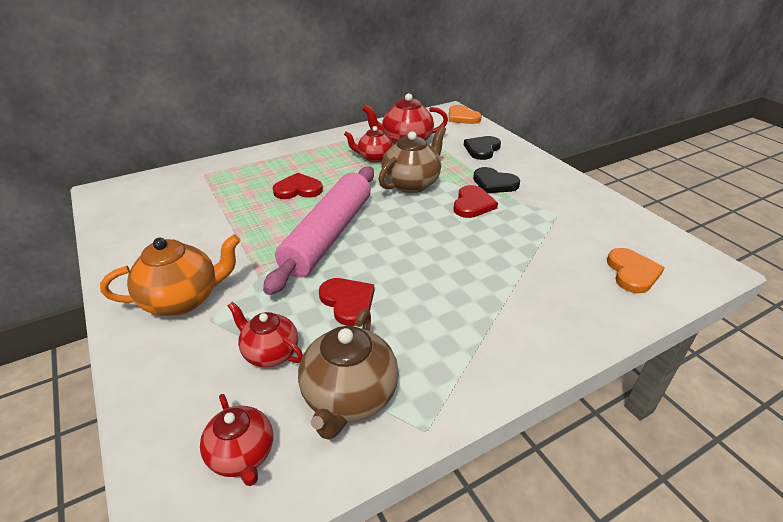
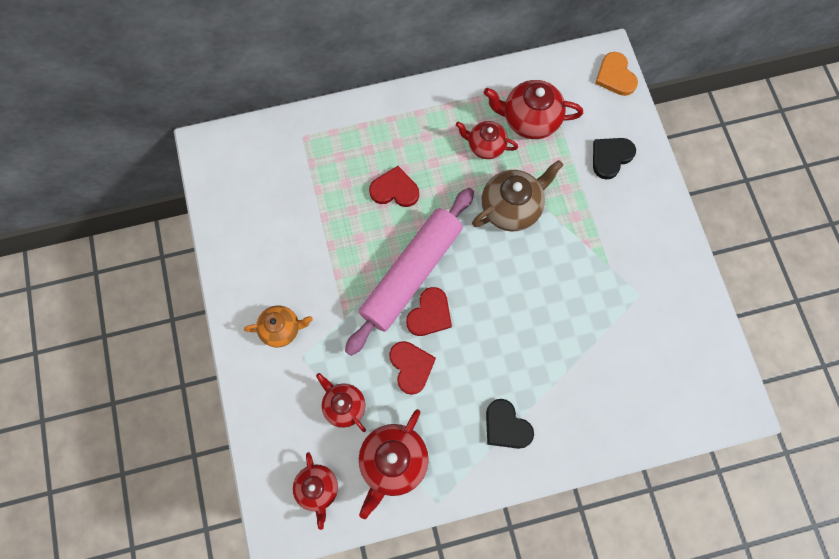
camera: 15 degrees right, 35 degrees up
(183, 299) = (281, 329): orange teapot -> orange teapot, size x0.64
(349, 397) = (393, 462): brown teapot -> red teapot
(472, 204) = (561, 259): red heart -> red heart (430, 314)
(494, 183) = (597, 228): black heart -> black heart (506, 426)
(632, 273) = (664, 395): orange heart -> none

